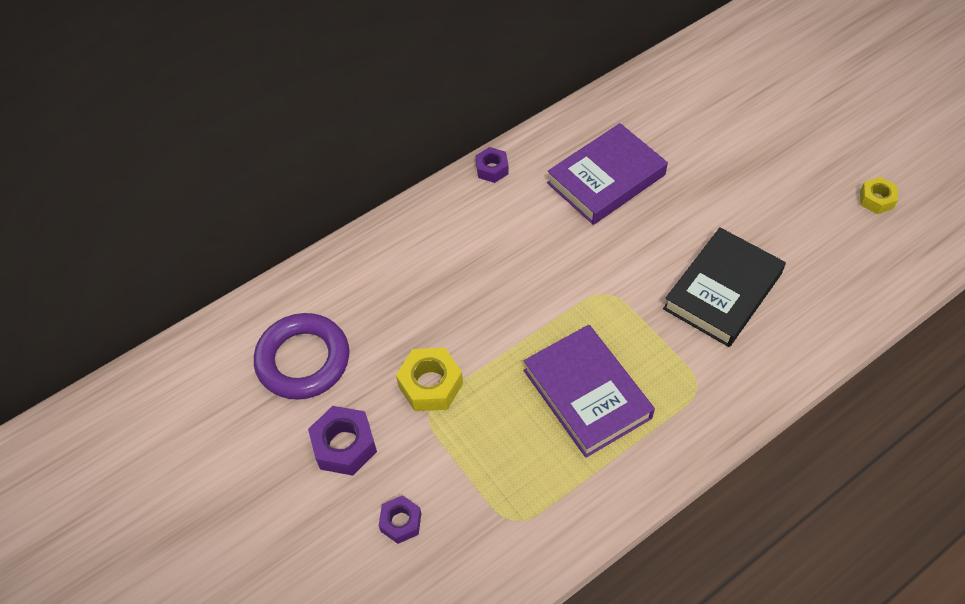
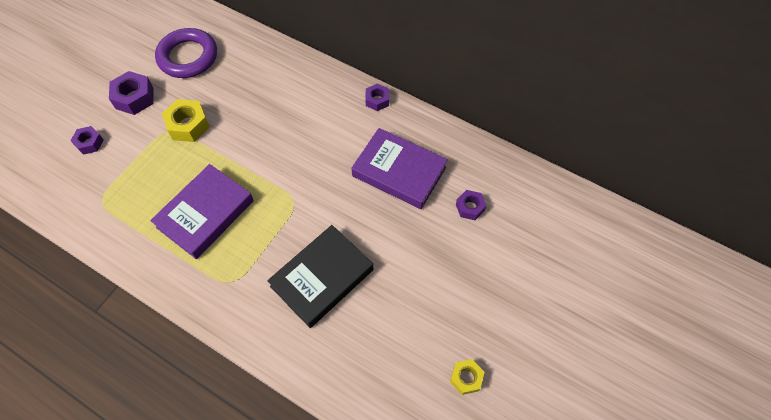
camera: 65 degrees right, 5 degrees up
(679, 132) = (470, 207): none -> purple nut
(722, 291) = (322, 278): black book -> black book turned 60 degrees counterclockwise

